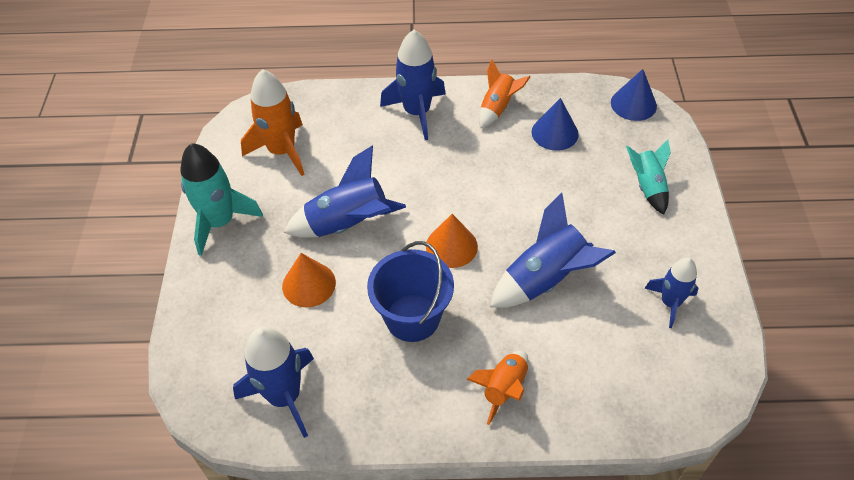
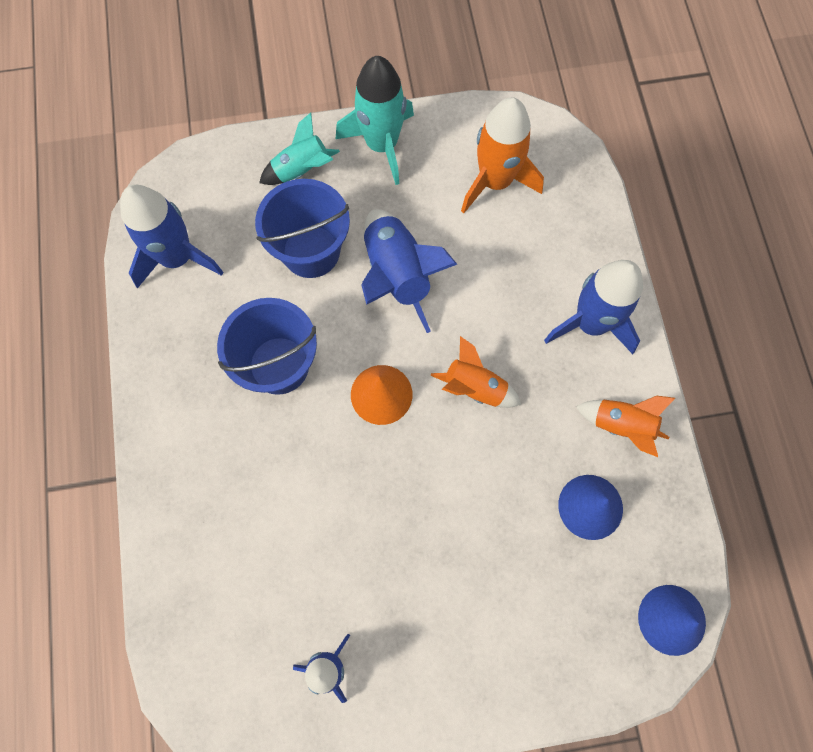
camera: 80 degrees right, 20 degrees up
(309, 284) = (311, 251): orange cone -> blue bucket
(504, 388) = (199, 473): orange rocket -> orange rocket (475, 387)
(545, 279) = (346, 509): blue rocket -> none
(647, 187) = (514, 639): turquoise rocket -> turquoise rocket (301, 170)

